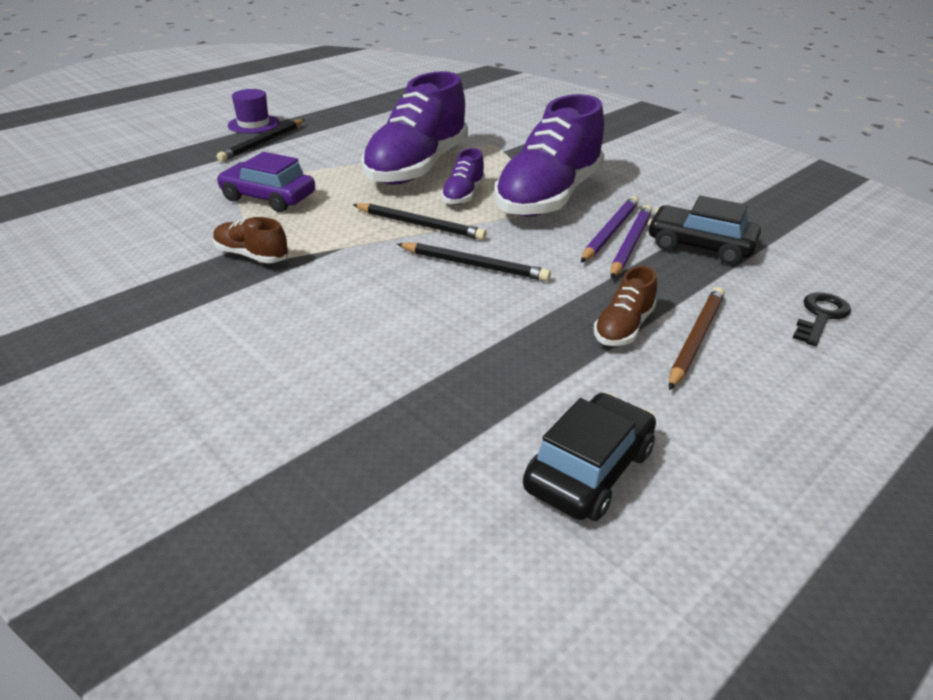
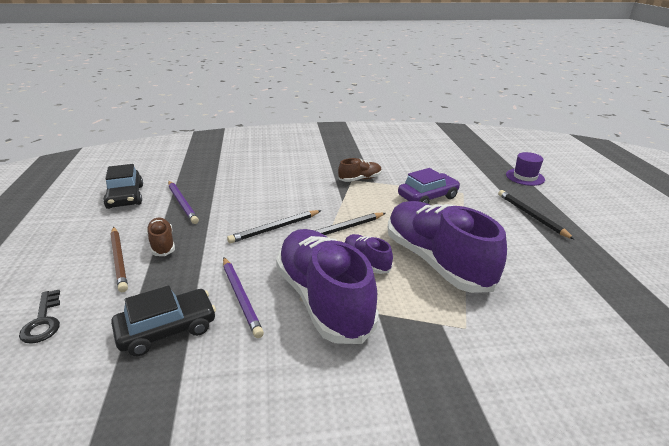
camera: 125 degrees right, 5 degrees down
(253, 124) = (580, 221): purple hat -> purple hat (525, 177)
(630, 244) = (216, 297): purple pencil -> purple pencil (182, 203)

